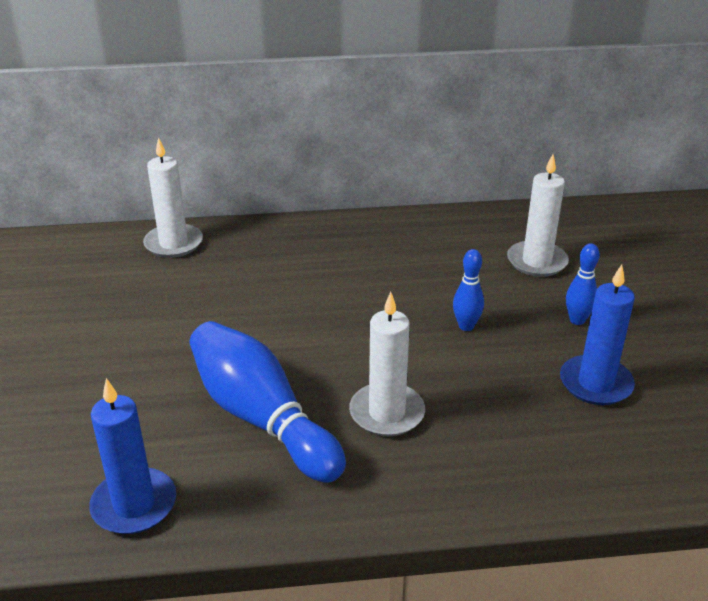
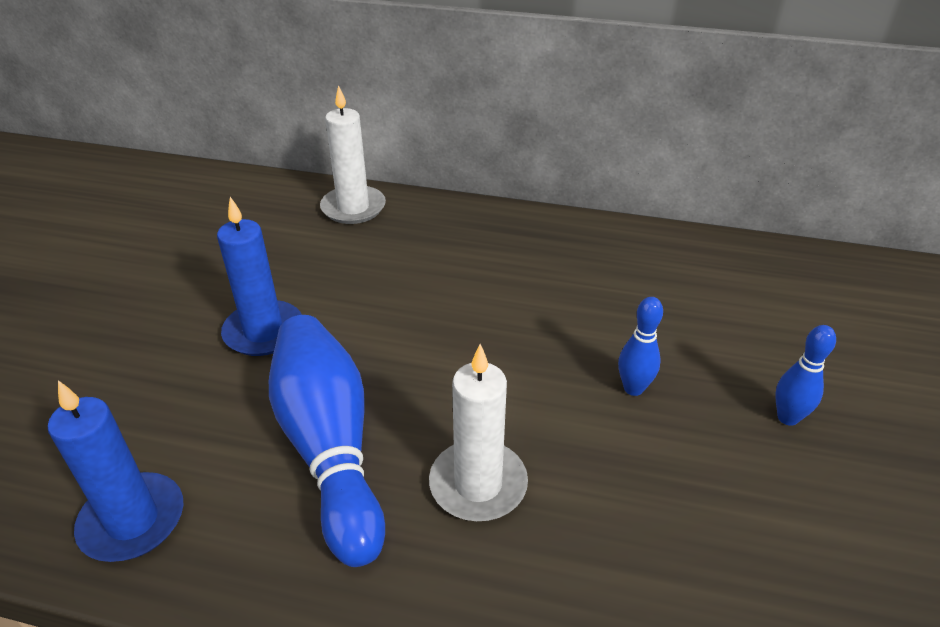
camera: 20 degrees right, 5 degrees up
(537, 261) = (764, 321): white candle -> none
(595, 383) = (777, 522): blue candle -> blue candle (264, 332)

